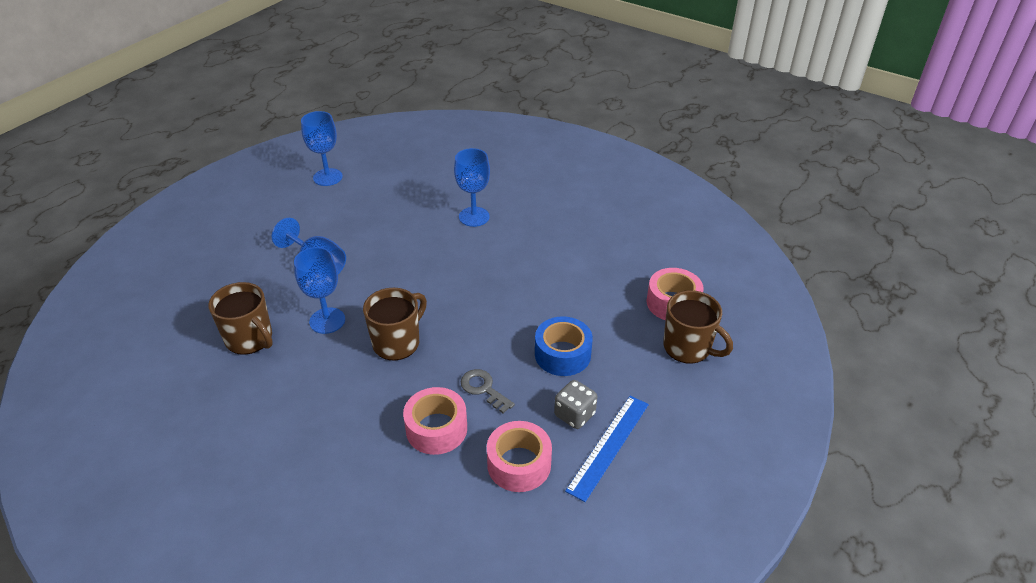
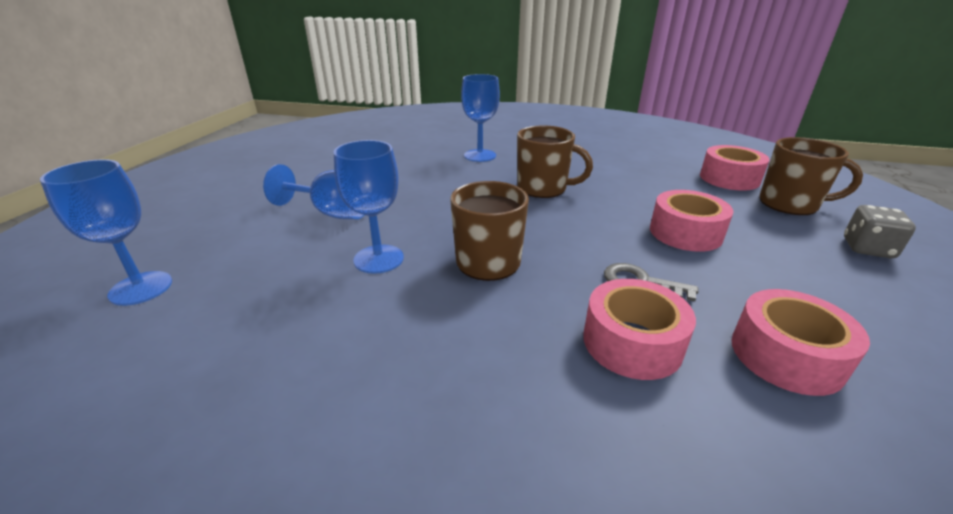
camera: 20 degrees left, 10 degrees down
(250, 339) = (272, 301): brown mug -> brown mug (543, 188)
(328, 177) = (303, 152): blue goblet -> blue goblet (141, 288)
(562, 354) = (685, 233): blue tape -> pink tape
(574, 415) = (772, 282): grey dice -> grey dice (867, 248)
(608, 446) = (852, 304): blue ruler -> none

